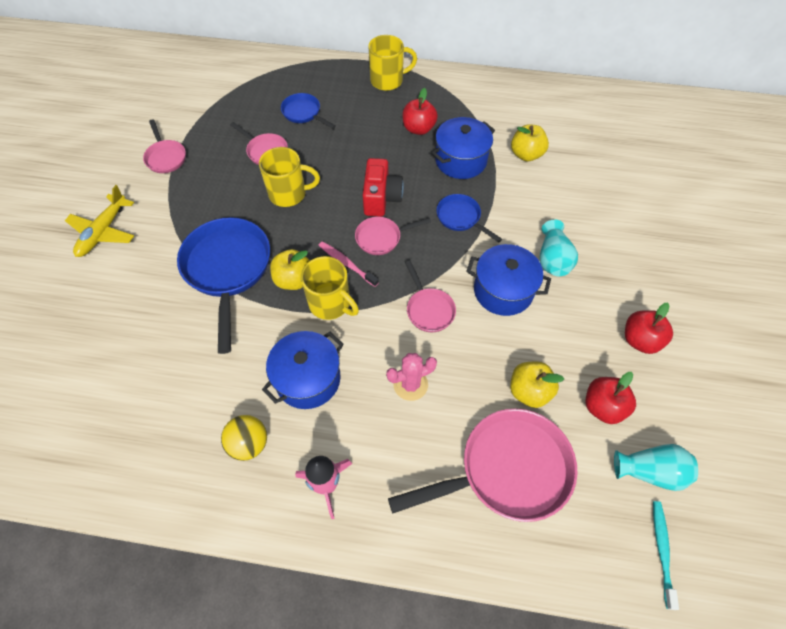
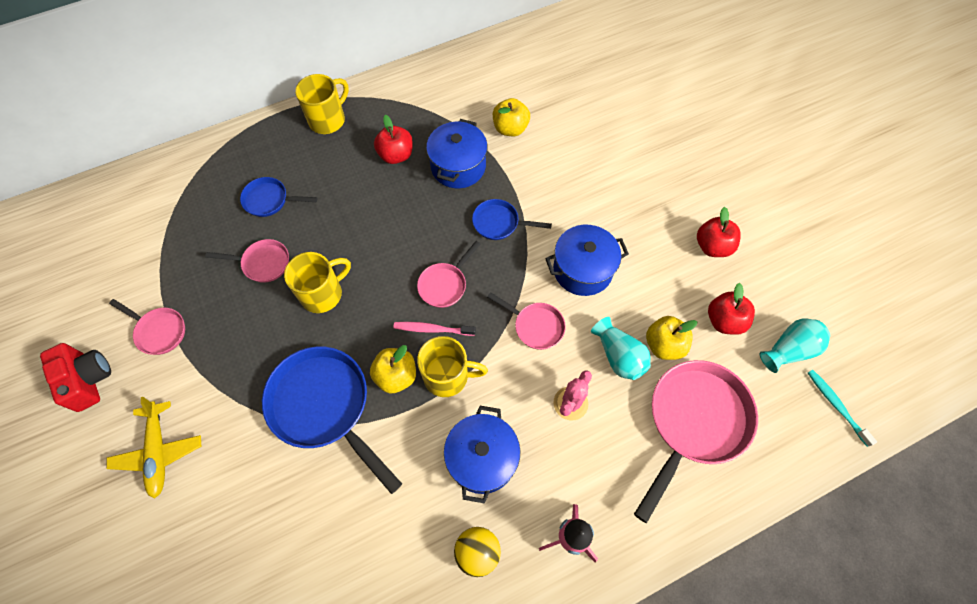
camera: 35 degrees left, 5 degrees up
(381, 198) = (415, 246): red camera -> red camera (88, 380)
(553, 259) = (601, 216): turquoise vase -> turquoise vase (619, 356)

